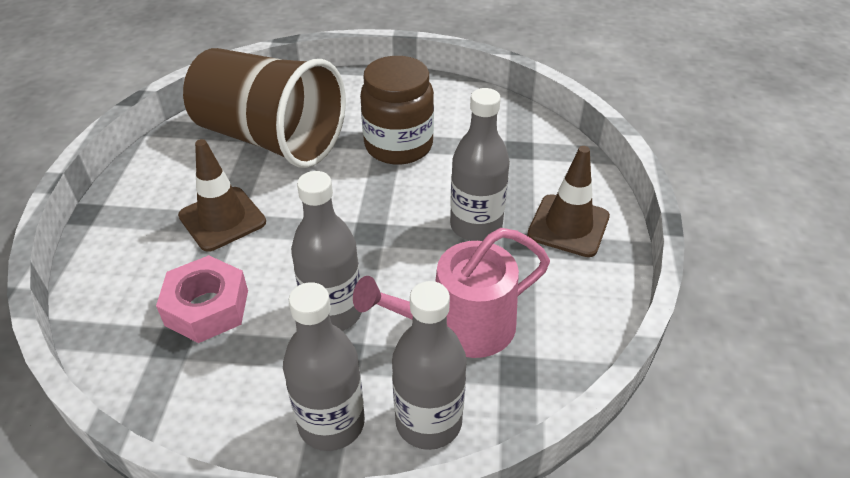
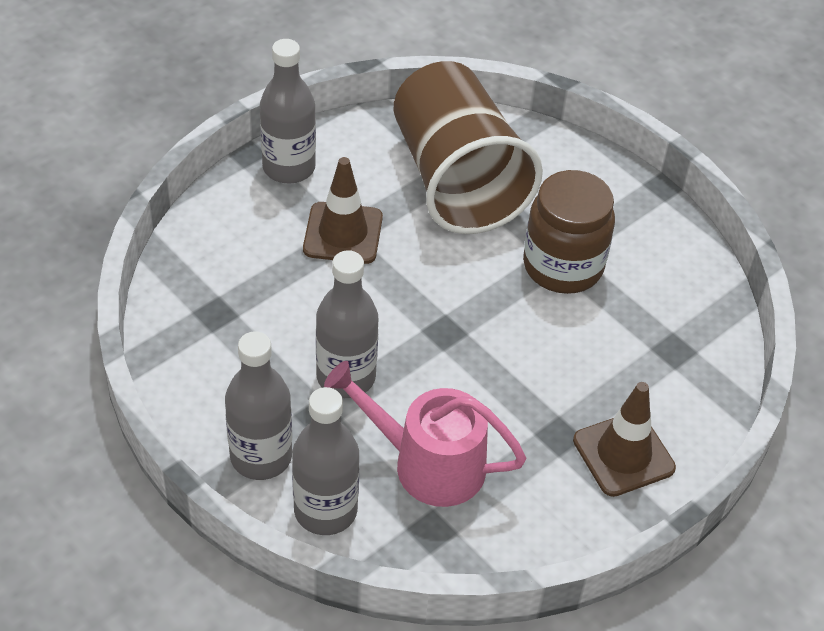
camera: 40 degrees right, 5 degrees up
(207, 307) = (261, 303): pink nut -> none
(476, 226) = (541, 392): grey bottle -> grey bottle (289, 168)

